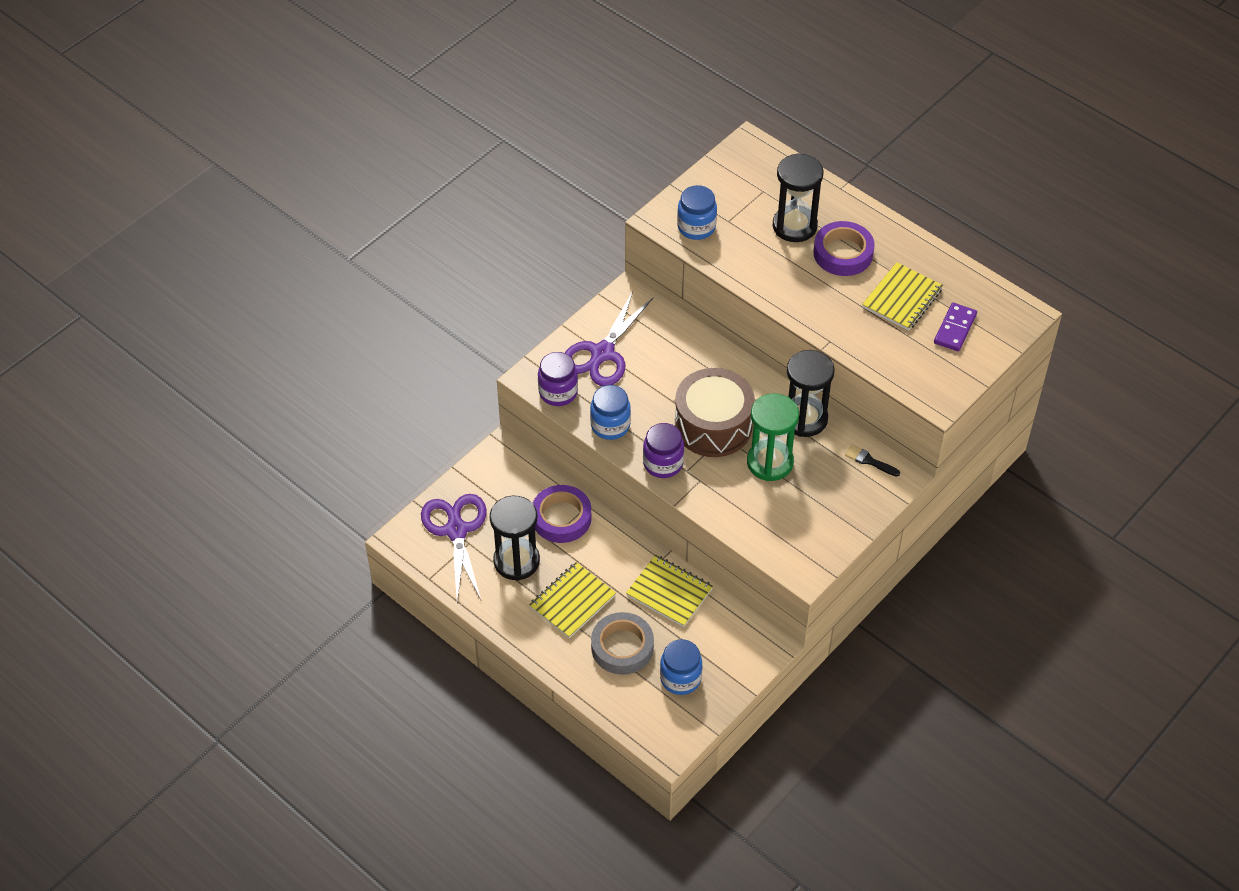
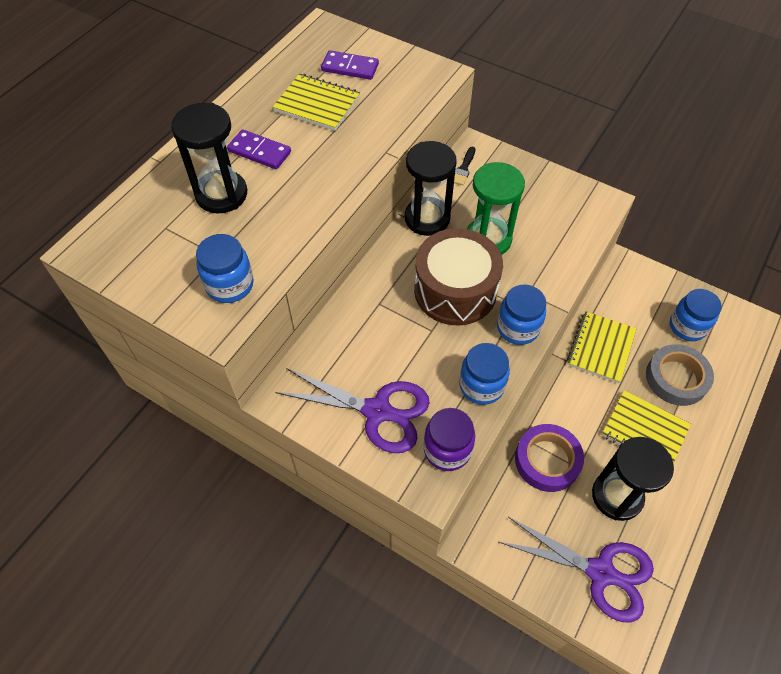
camera: 100 degrees left, 5 degrees up
(456, 530) = (600, 572): purple scissors -> purple scissors turned 135 degrees counterclockwise
(663, 463) = (518, 328): purple jar -> blue jar
(843, 253) = (259, 151): purple tape -> purple domino

